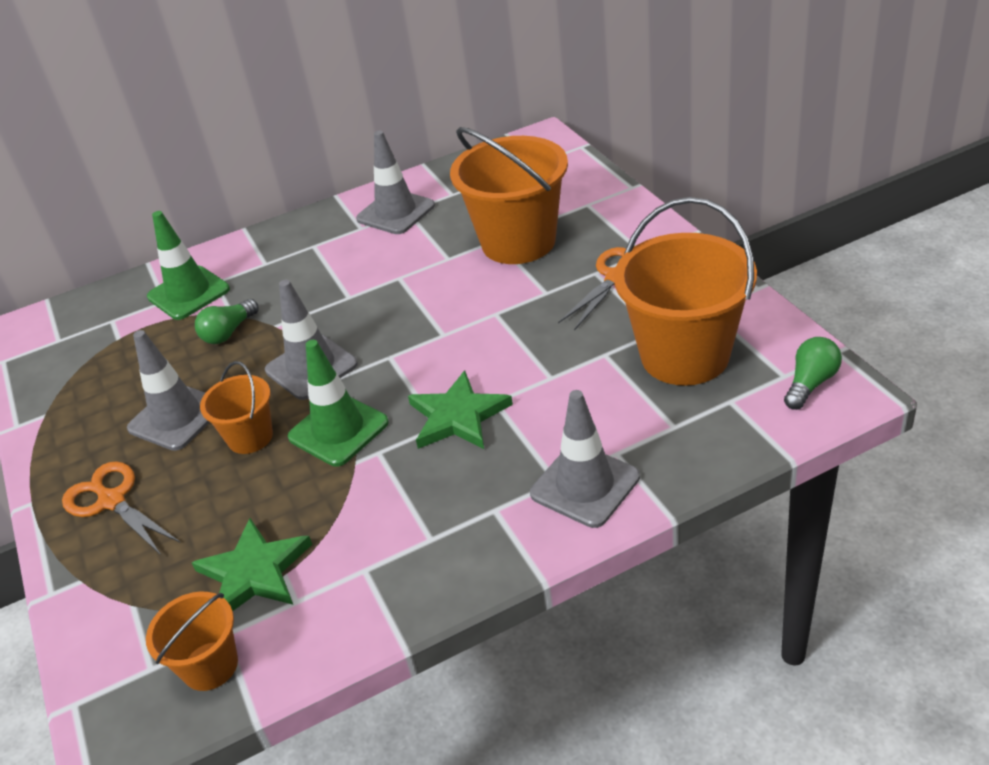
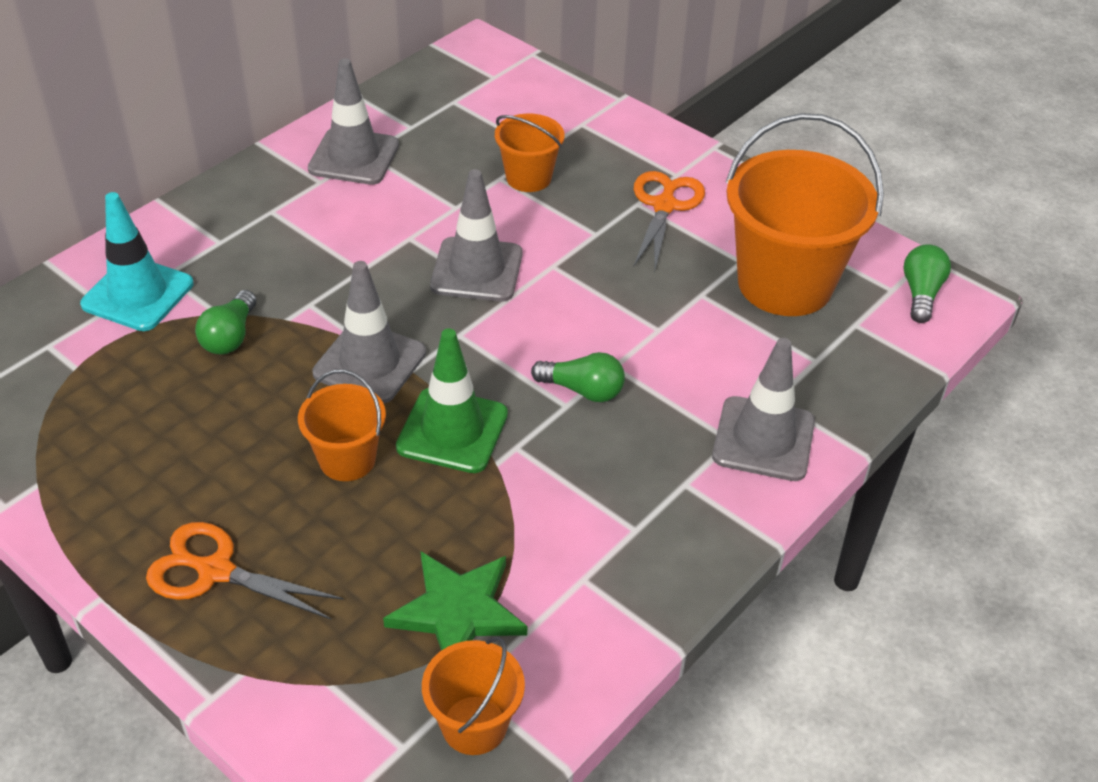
camera: 30 degrees left, 5 degrees up
(176, 417) = (232, 453): grey traffic cone -> grey traffic cone (477, 270)
(188, 293) = (138, 294): green traffic cone -> turquoise traffic cone
(458, 416) = (583, 390): green star -> green light bulb
(518, 242) = (528, 178): orange bucket -> orange bucket, size x0.52

